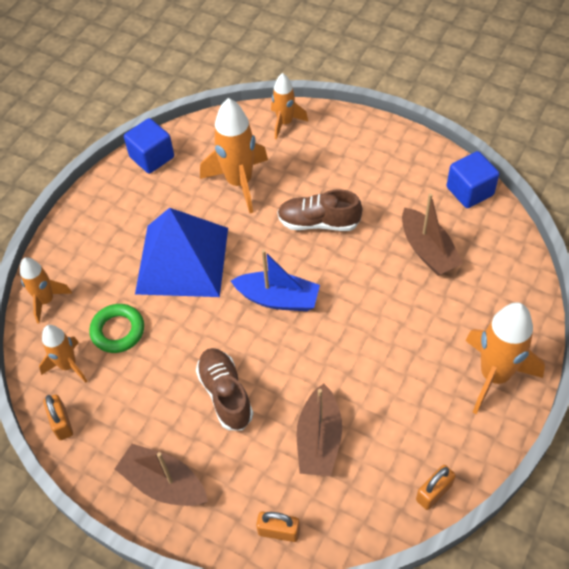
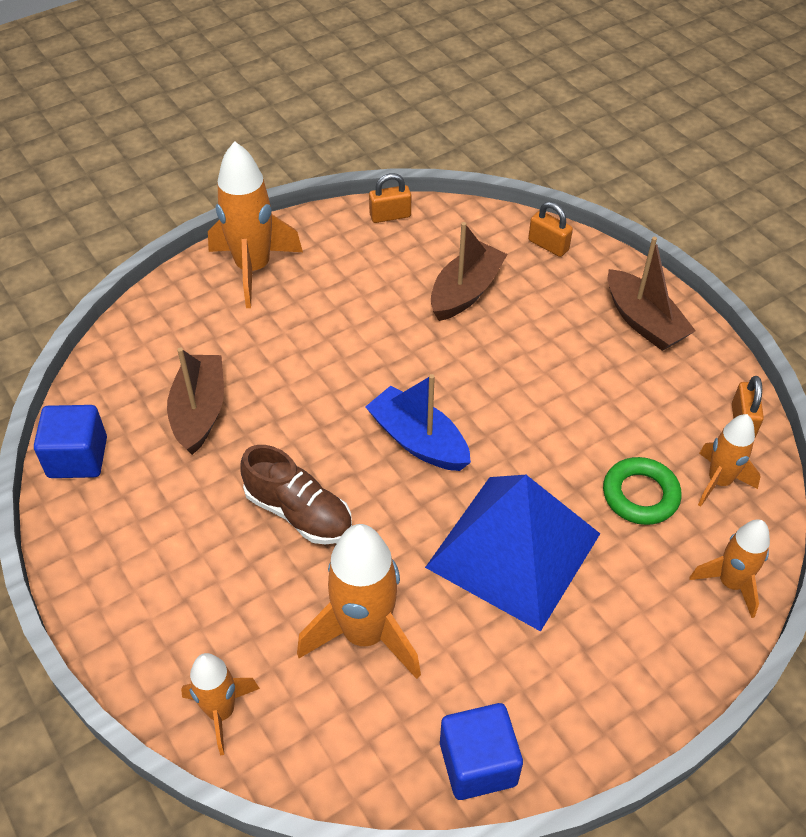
camera: 155 degrees left, 5 degrees down
(225, 394) = (539, 370): brown shoe -> none

